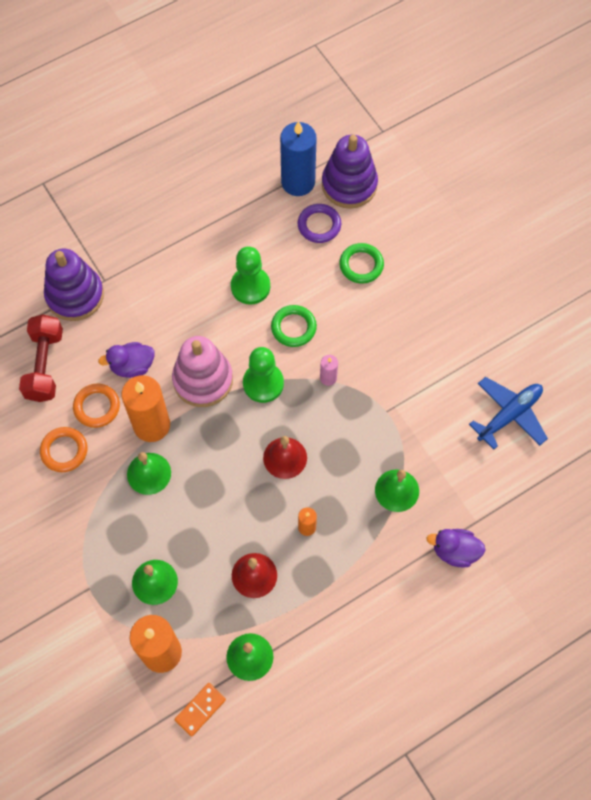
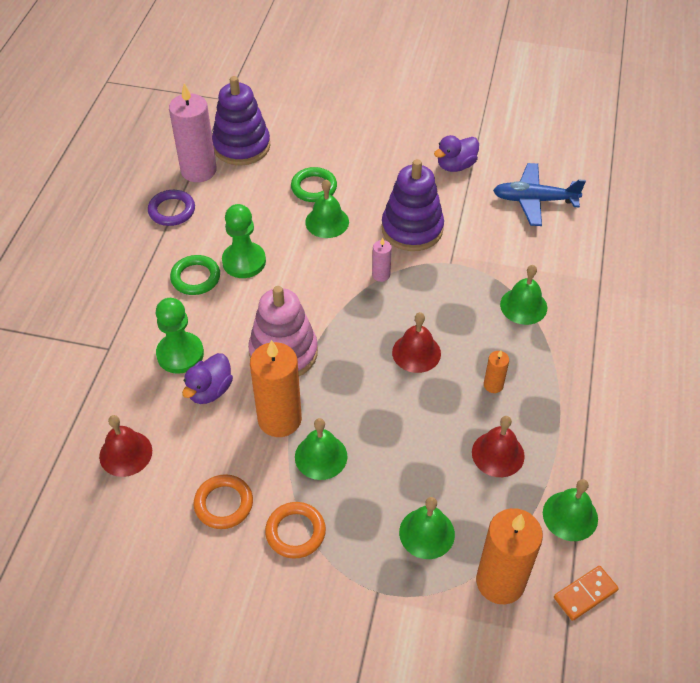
camera: 45 degrees left, 15 degrees down
(45, 365) = (125, 453): red dumbbell -> red bell
(75, 295) = (93, 379): purple stacking toy -> purple stacking toy (412, 229)
(97, 407) = (214, 445): orange ring -> orange ring (295, 532)
(200, 710) = (585, 594): orange domino -> orange domino turned 60 degrees clockwise
(263, 383) = (336, 317): green pawn -> green pawn (180, 354)
(293, 327) = (313, 263): green ring -> green ring (195, 278)
(298, 182) = (198, 170): blue candle -> pink candle
(319, 225) = (250, 185): purple ring -> purple ring (172, 210)
(339, 302) = (327, 222): none -> green bell
(454, 551) = (612, 310): purple duck -> purple duck (456, 165)
(509, 415) = (534, 200): blue plane -> blue plane turned 90 degrees counterclockwise

